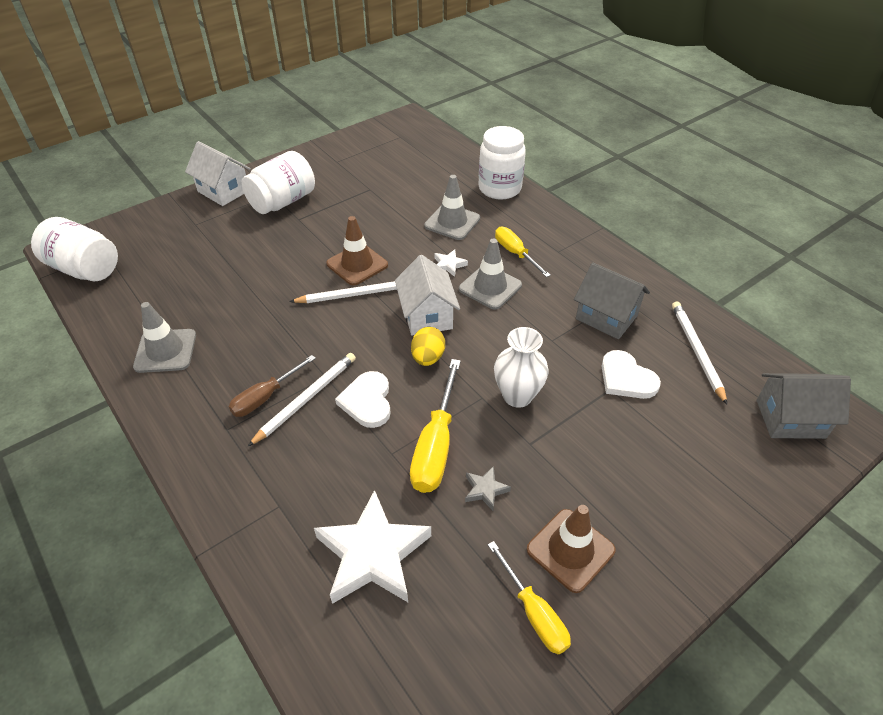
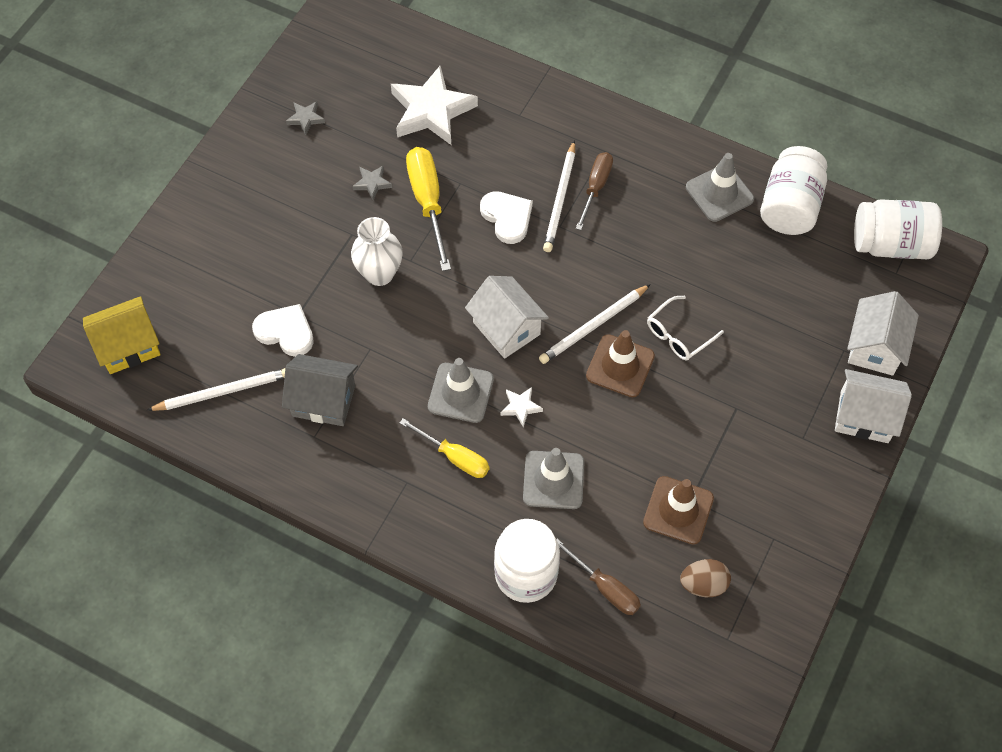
camera: 155 degrees right, 15 degrees up
(173, 219) = (875, 347): none -> white house
(283, 202) = (778, 429): white jar -> white jar (790, 206)
(298, 268) = (678, 335): none -> white glasses
(395, 157) = (703, 584): none -> brown egg
(428, 358) = (479, 280): yellow egg -> none
(454, 171) = (605, 587): none -> brown screwdriver
(534, 612) = (305, 118): yellow screwdriver -> grey star
(570, 550) = (293, 165): brown traffic cone -> brown traffic cone (678, 510)
(696, 351) = (223, 392): white pencil -> white pencil turned 75 degrees counterclockwise
(790, 419) = (128, 346): grey house -> yellow house

